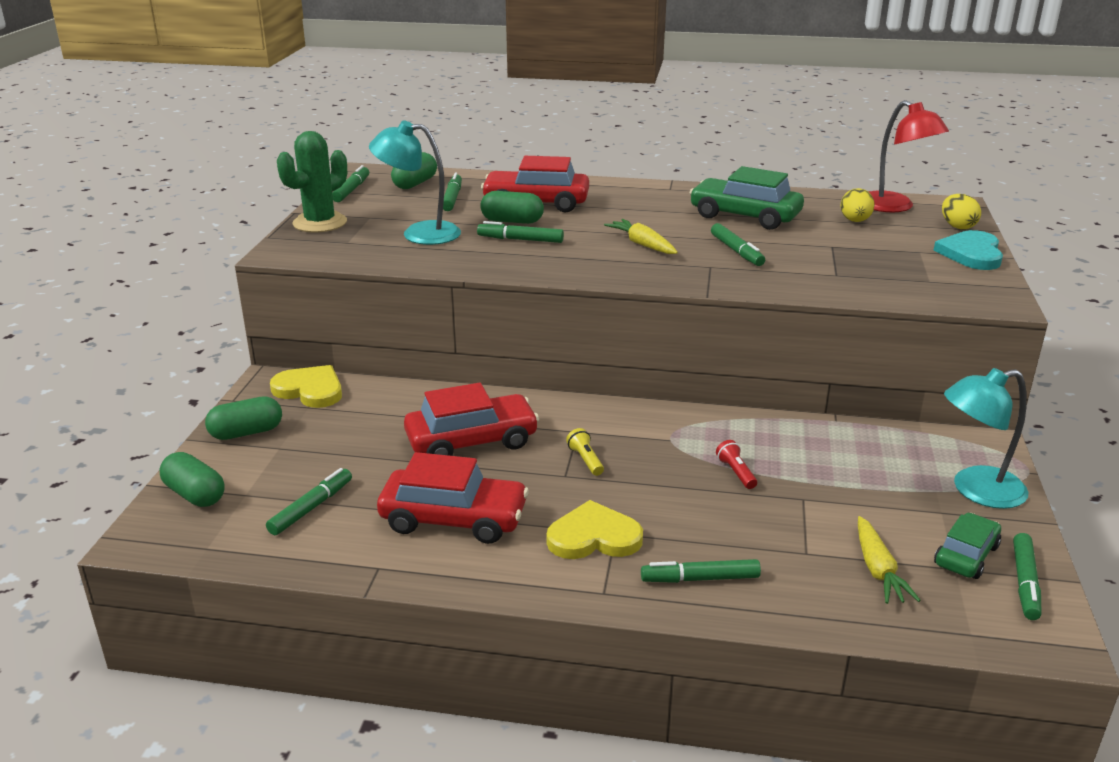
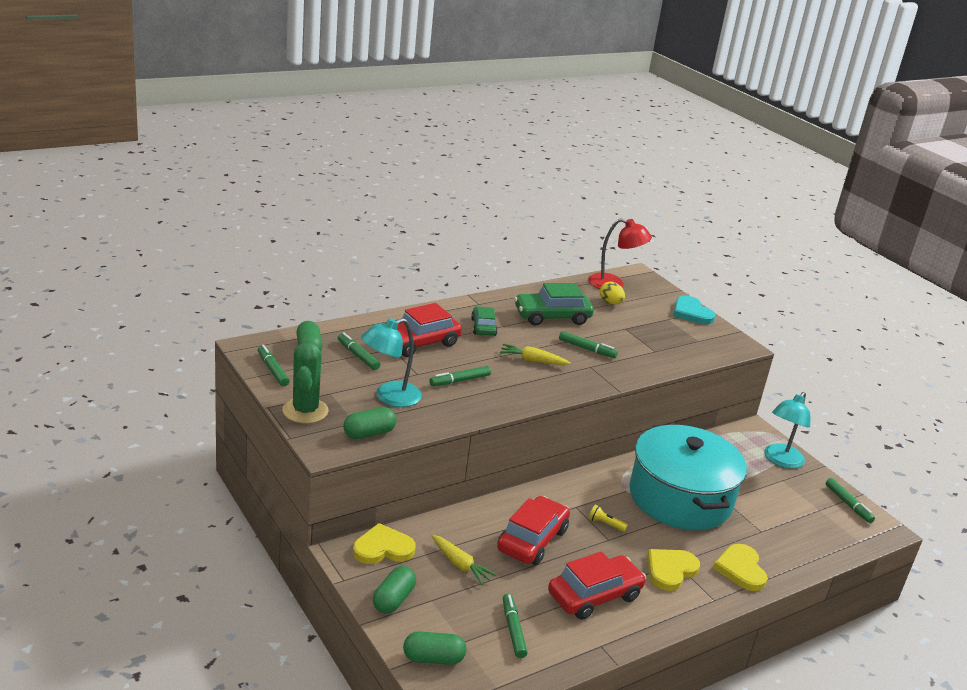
camera: 45 degrees left, 0 degrees up
(512, 221) = (430, 365): green capsule -> green capsule (369, 433)
(700, 579) = (741, 569): green marker -> yellow heart
(736, 473) = (680, 498): red flashlight -> turquoise pot
(877, 569) = (795, 525): yellow carrot -> yellow carrot (460, 564)
(957, 226) = (660, 292): yellow egg -> none
(966, 555) = (815, 500): green car -> green car (483, 327)

